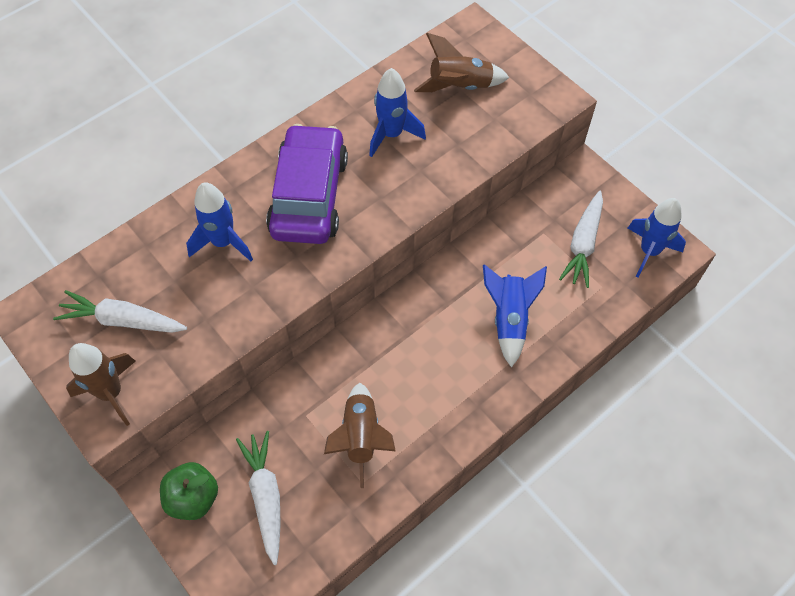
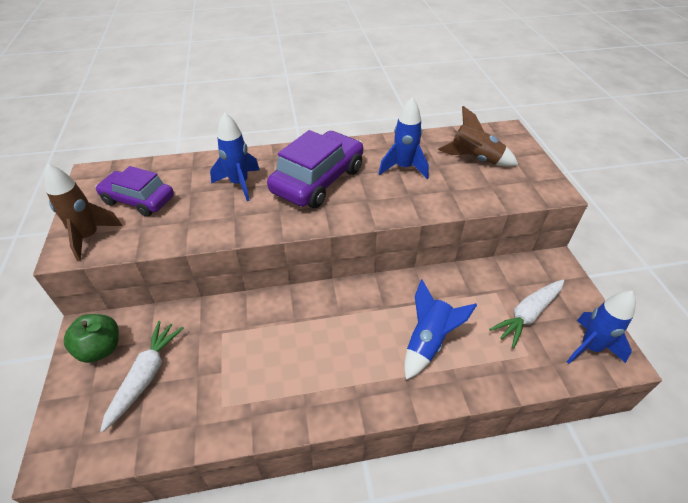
camera: 30 degrees right, 15 degrees down
(122, 320) = (138, 200): white carrot -> purple car
(361, 437) = (247, 371): brown rocket -> none

